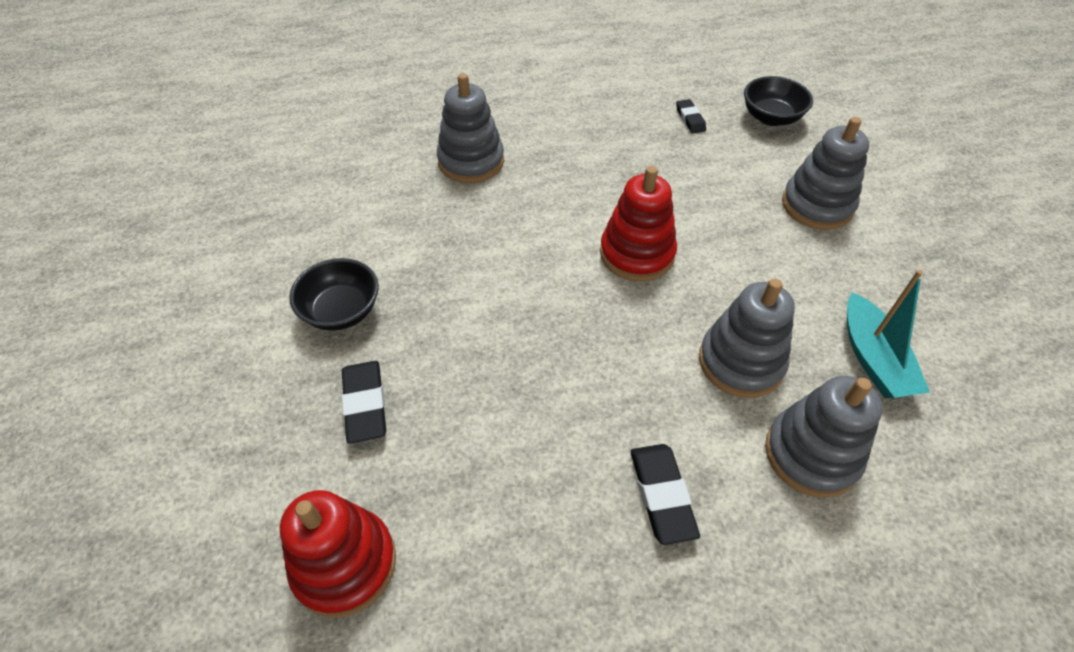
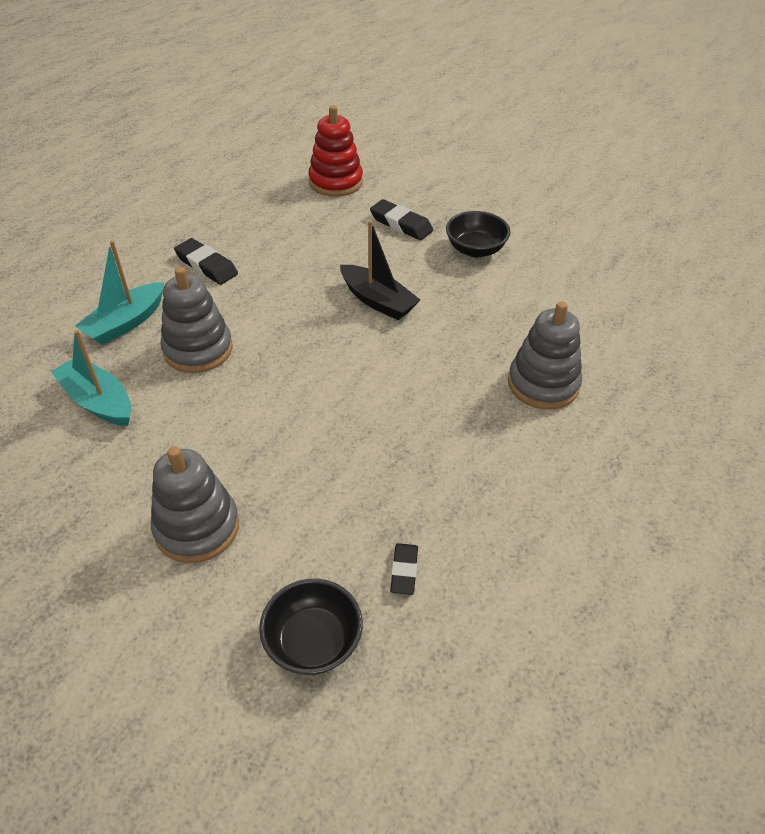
camera: 140 degrees right, 5 degrees down
(511, 310) = (377, 301): none -> black boat
(637, 254) = (329, 383): red stacking toy -> none
(690, 119) = (404, 571): black eraser -> black eraser turned 60 degrees clockwise
(811, 454) = (126, 323): grey stacking toy -> turquoise boat

